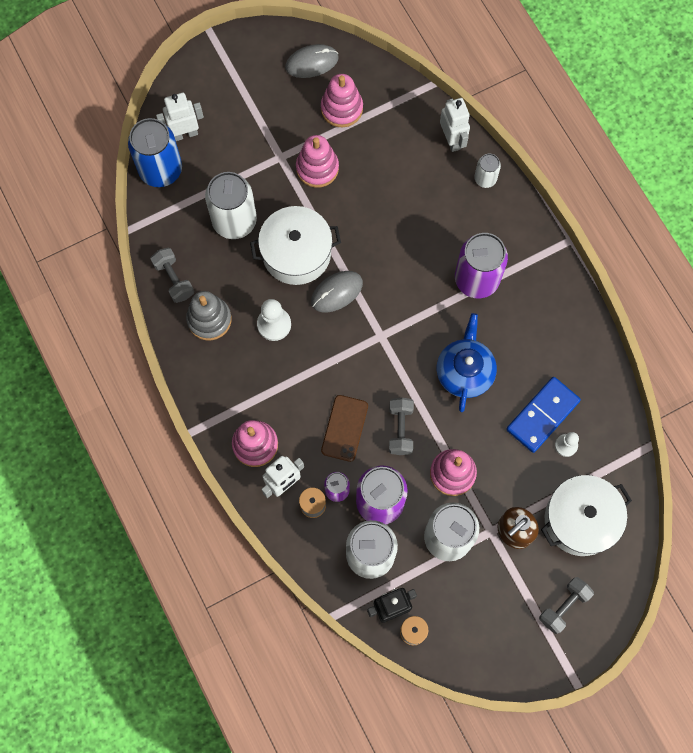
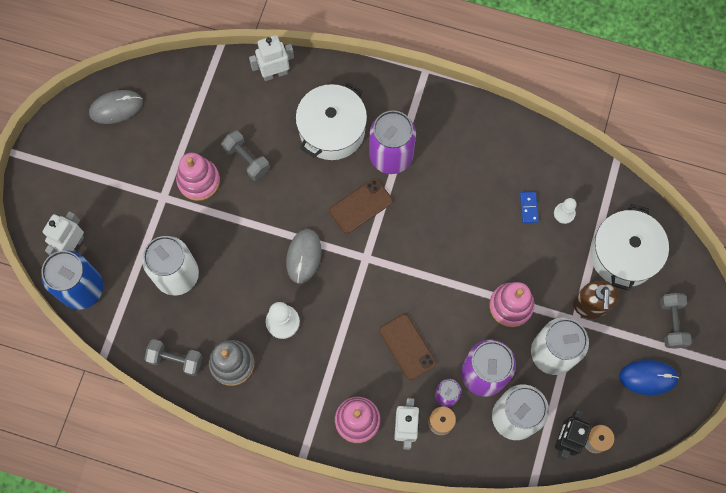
camera: 45 degrees left, 0 degrees up
(296, 253) = (246, 256): white pot -> white pot (332, 130)
(312, 62) = (116, 108): grey mouse -> grey mouse turned 45 degrees clockwise
(341, 108) = (172, 121): pink stacking toy -> none
(400, 429) = (445, 310): grey dumbbell -> grey dumbbell (246, 159)
(416, 295) = (360, 206): none -> brown phone
(452, 140) = (274, 73): white robot -> white robot turned 45 degrees counterclockwise
(465, 371) = (447, 227): blue teapot -> none
(485, 179) = (325, 80): white can -> none
(502, 627) = (648, 377): none -> blue mouse
(542, 415) = (528, 208): blue domino -> blue domino, size x0.46

